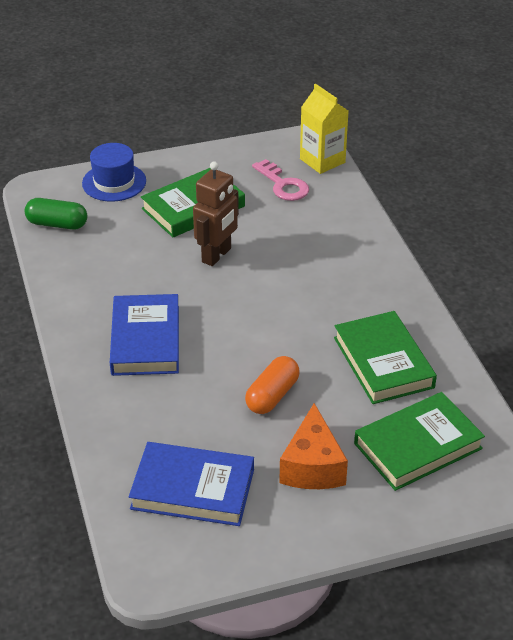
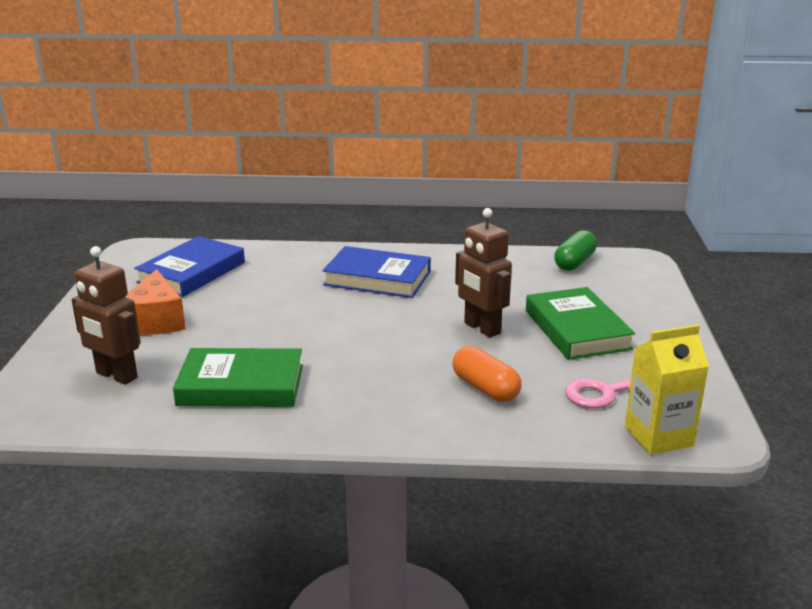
camera: 110 degrees right, 15 degrees down
(114, 182) = (641, 295): blue hat -> none
(272, 395) = (255, 319): orange capsule -> orange capsule (485, 388)
(312, 466) = (156, 321): orange cheese -> orange cheese turned 120 degrees counterclockwise
(418, 446) = (116, 376): green book -> brown robot

